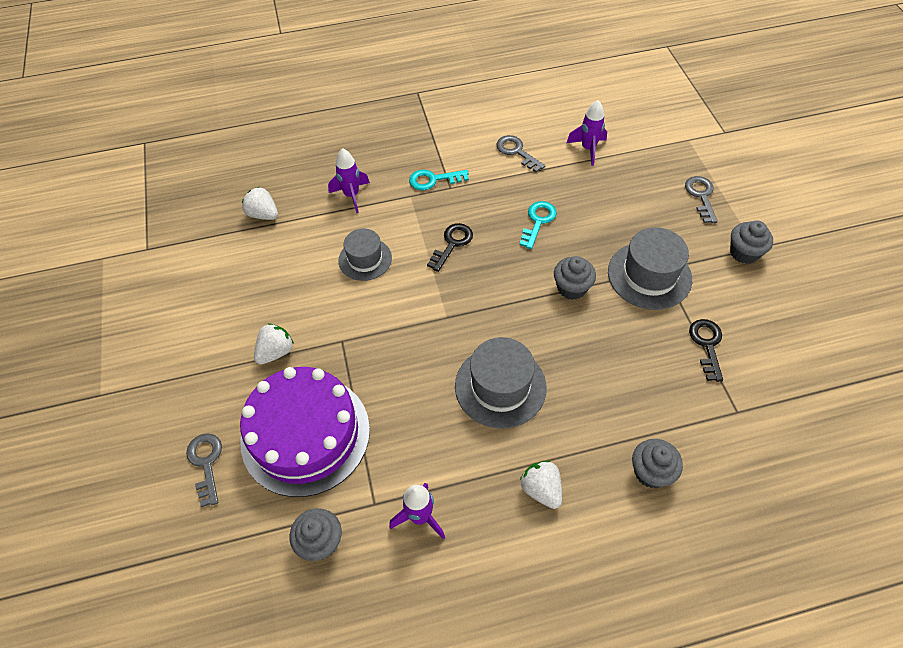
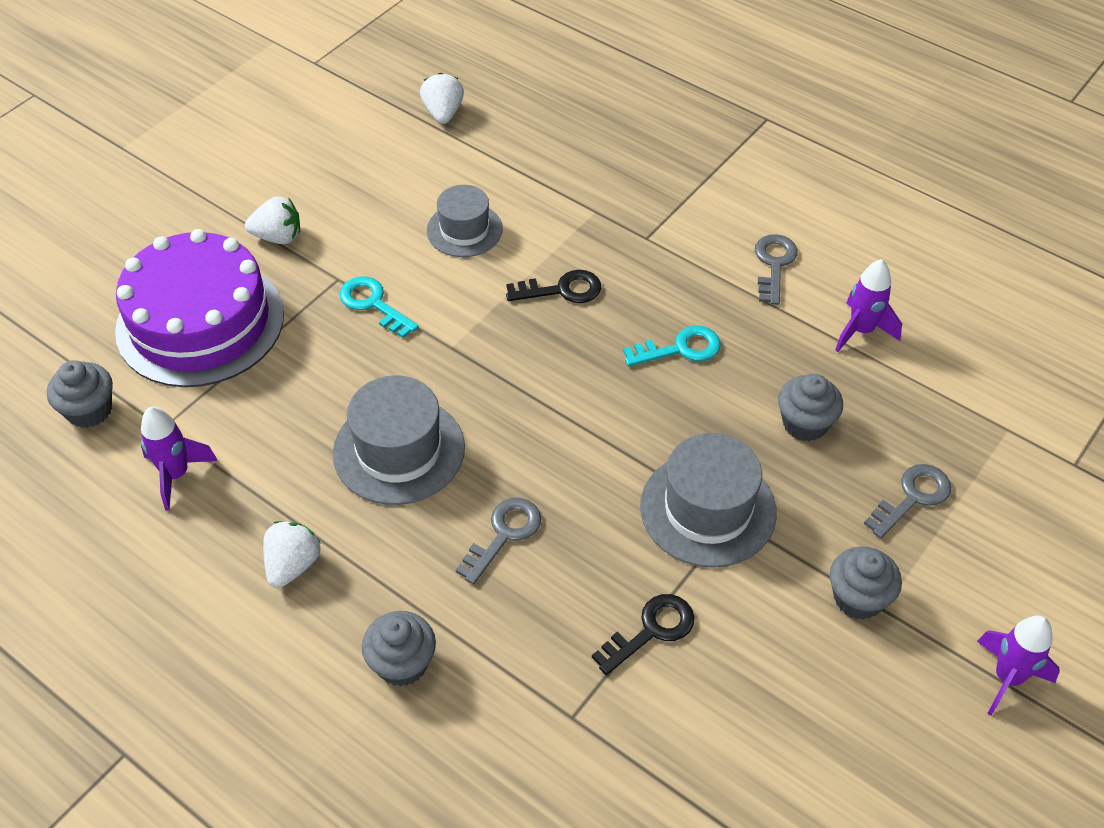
camera: 50 degrees right, 5 degrees down
(206, 463) = (109, 270): grey key -> grey key (504, 534)
(351, 195) = (543, 163): purple rocket -> purple rocket (1007, 678)
(433, 180) = (642, 216): turquoise key -> turquoise key (373, 304)
(571, 288) = (607, 439): grey cupcake -> grey cupcake (805, 423)

